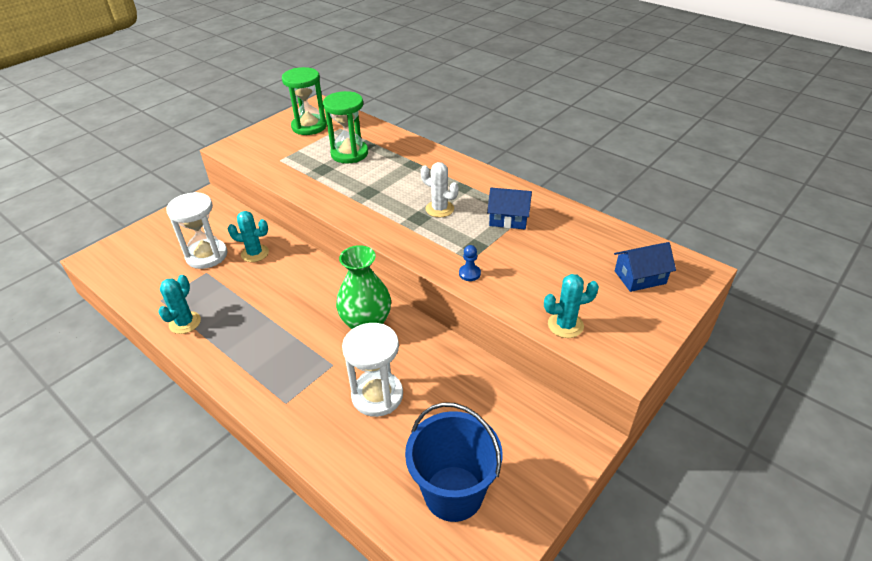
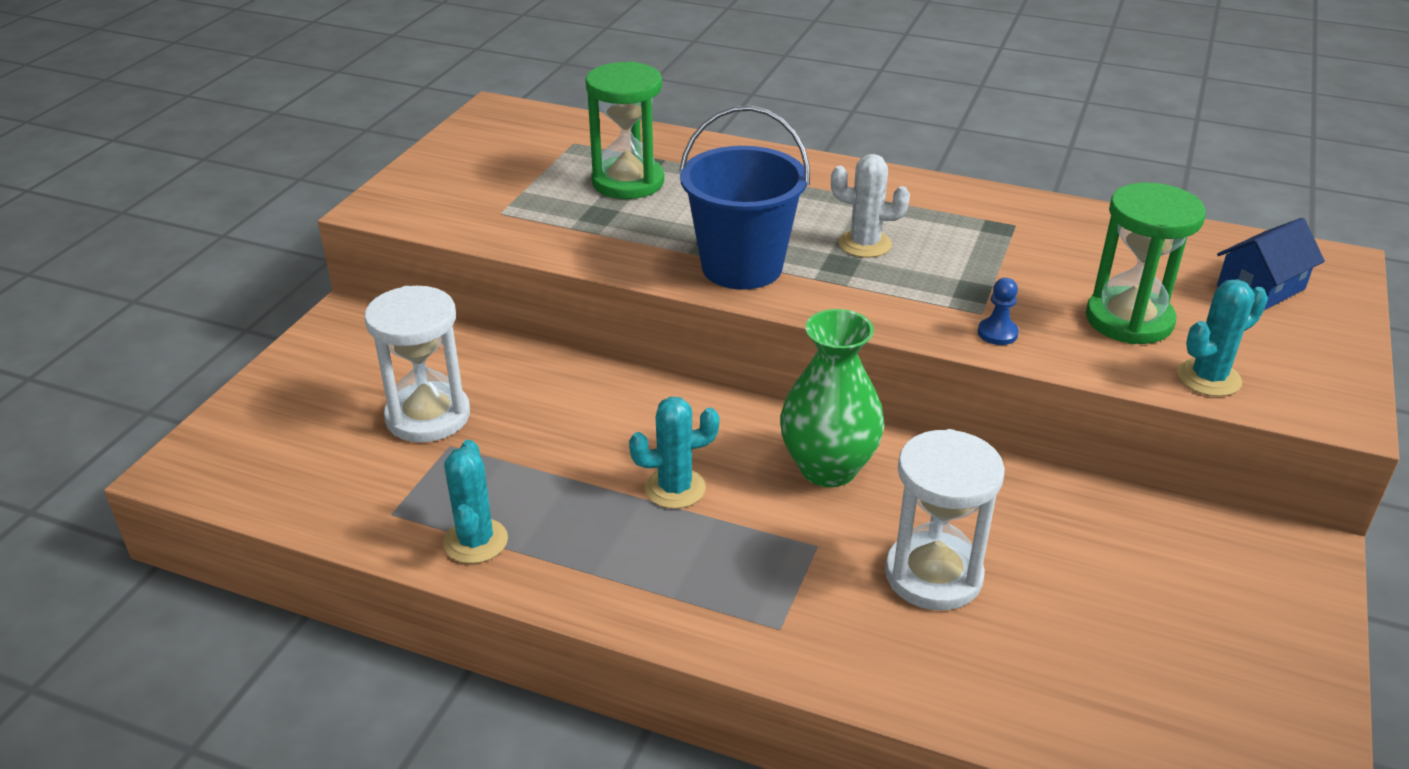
camera: 20 degrees left, 5 degrees down
(255, 253) = (524, 394): turquoise cactus -> turquoise cactus (675, 488)
(309, 126) = (511, 148): green hourglass -> green hourglass (1129, 320)
(453, 493) = (1172, 690): blue bucket -> blue bucket (742, 267)
(508, 219) = (992, 240): blue house -> none

